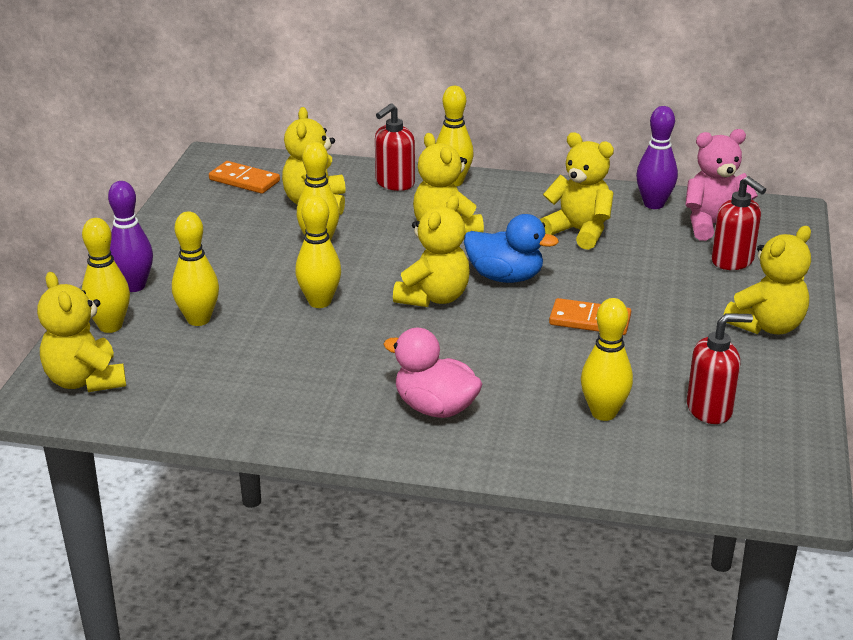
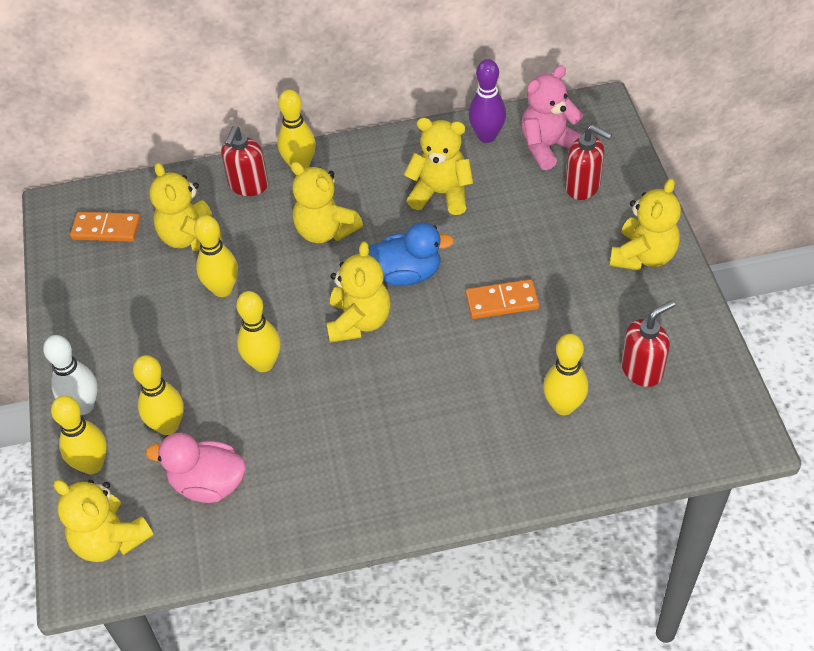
camera: 20 degrees left, 20 degrees up
(134, 286) = (83, 406): purple bowling pin -> white bowling pin
(435, 408) = (428, 453): pink duck -> pink duck (208, 484)

